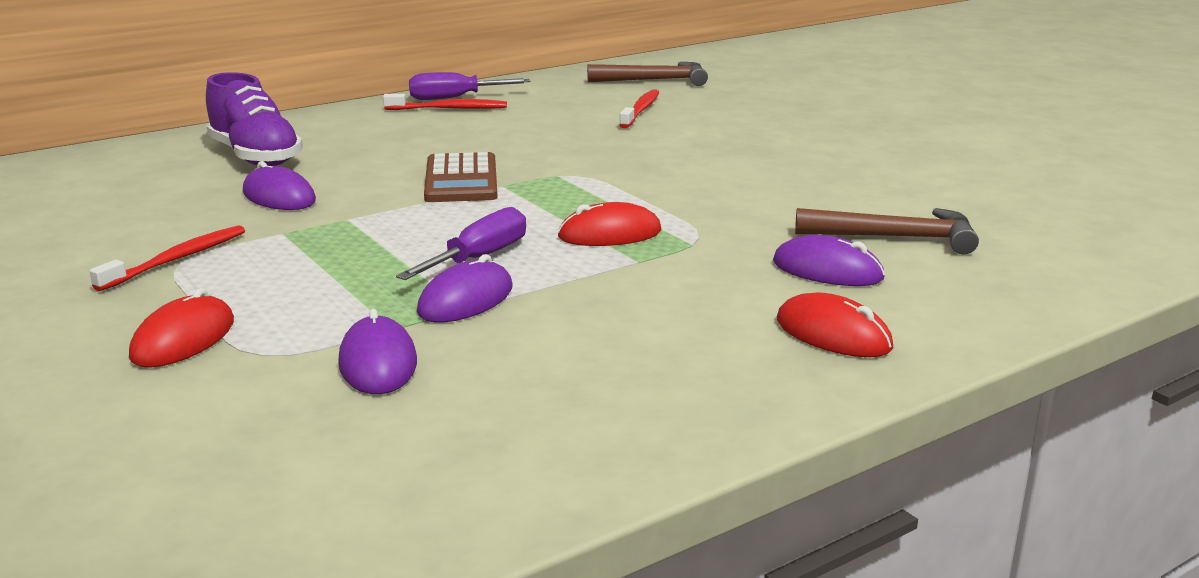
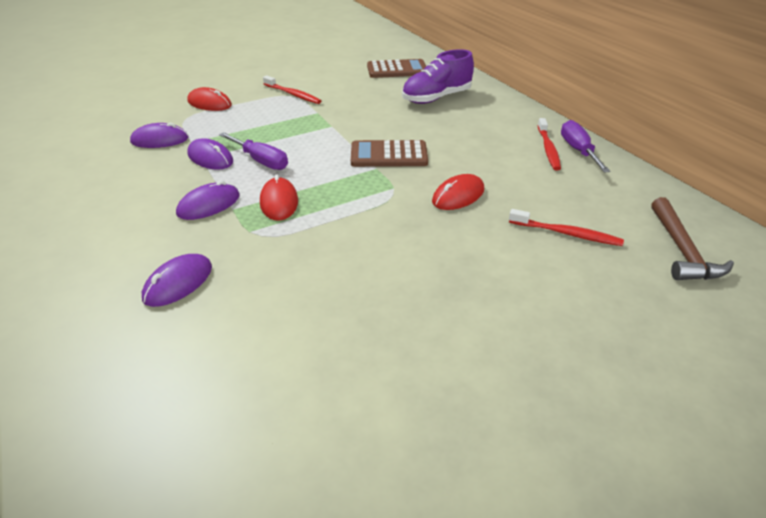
camera: 95 degrees right, 15 degrees up
(97, 183) = (397, 70): none -> brown calculator
(279, 196) = (370, 108): purple mouse -> purple mouse (209, 205)
(833, 334) = (90, 268): red mouse -> red mouse (458, 196)
(895, 237) = (218, 332): brown hammer -> none

